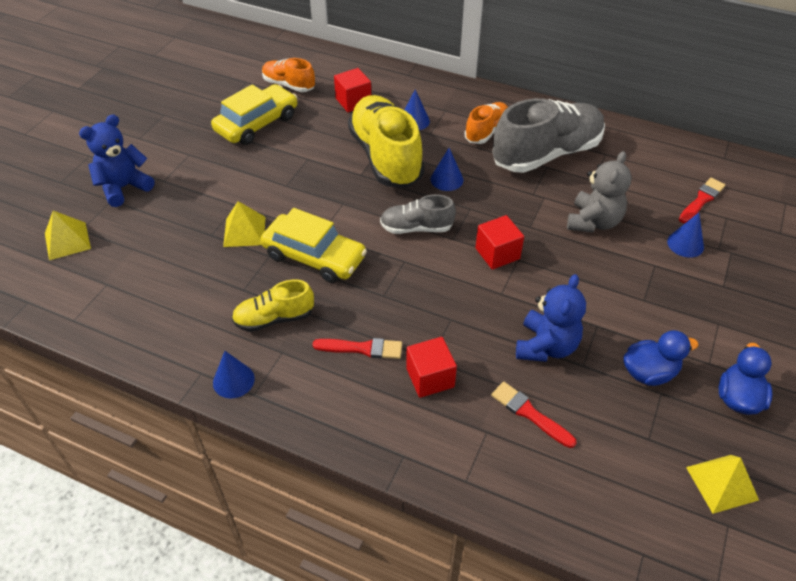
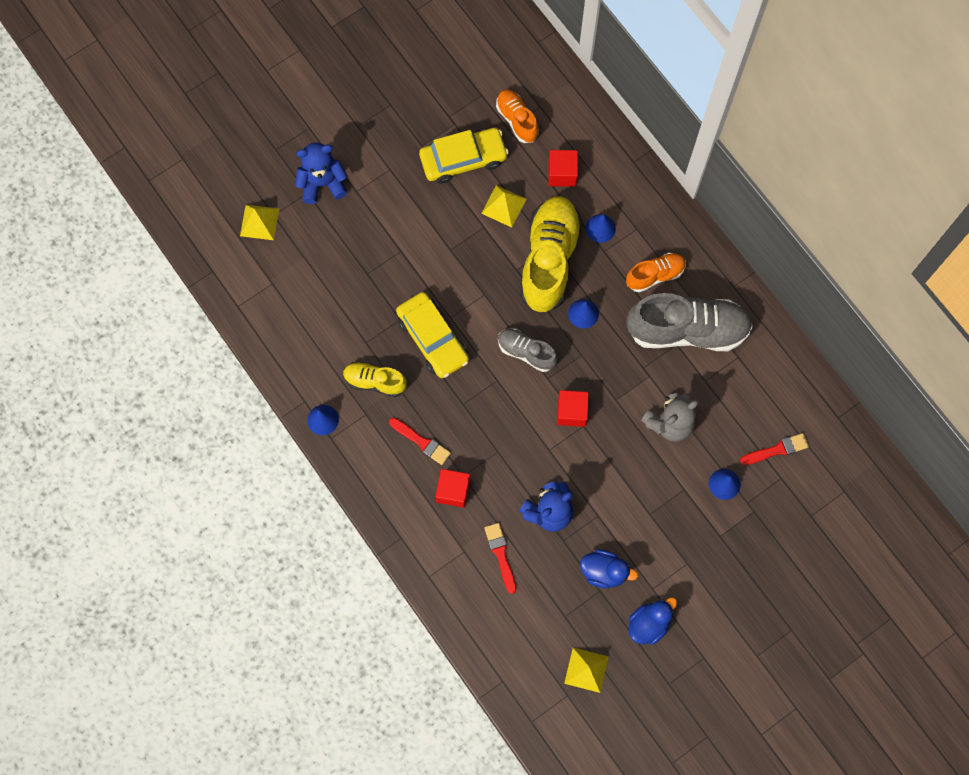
camera: 30 degrees right, 25 degrees up
(244, 231) = (393, 284): yellow pyramid -> yellow pyramid (503, 206)

